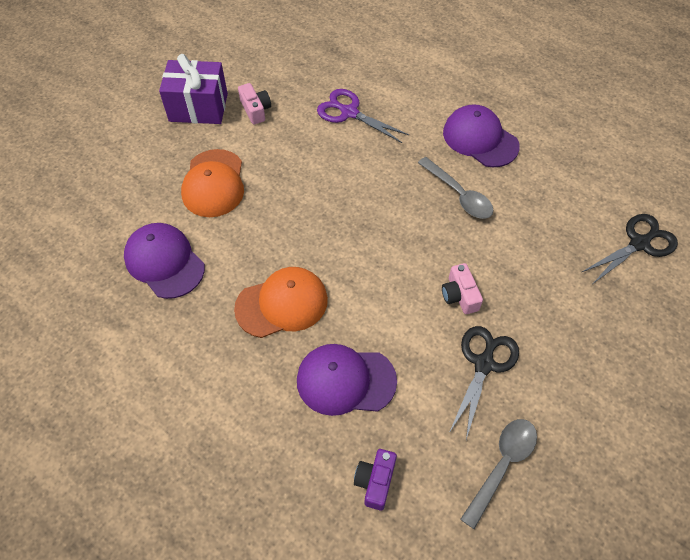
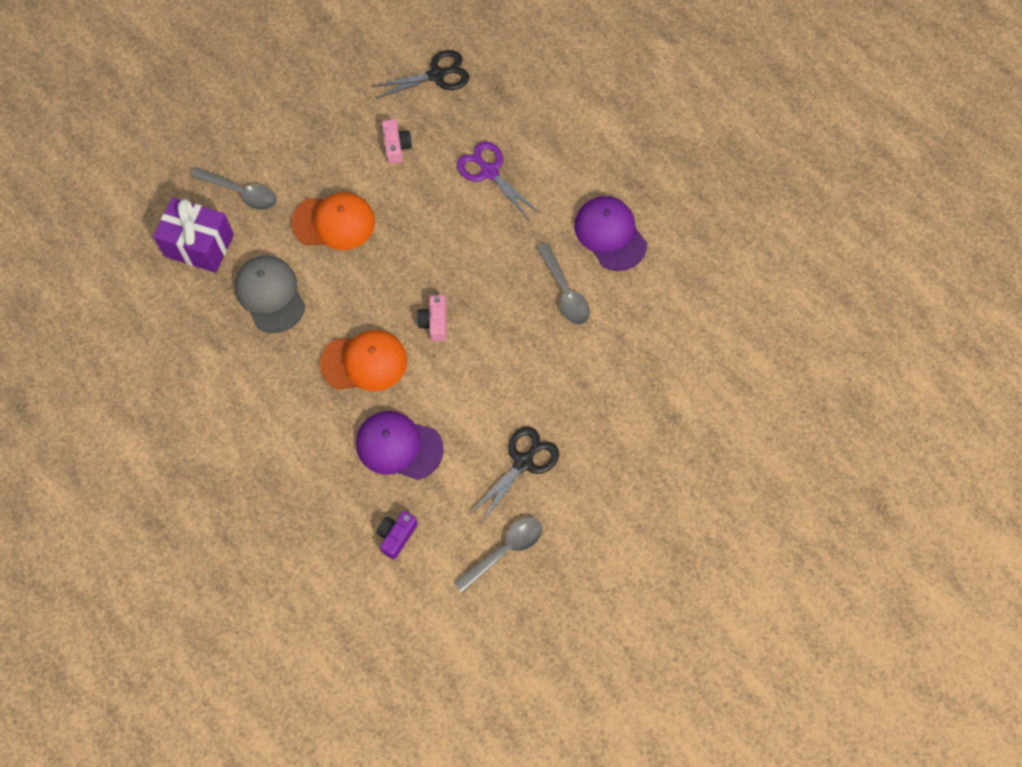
camera: 15 degrees right, 10 degrees up
(112, 177) = (241, 192): none -> grey spoon
(164, 262) = (270, 294): purple cap -> grey cap
(198, 107) = (340, 130): purple gift -> purple gift (199, 245)
(213, 183) = (334, 222): orange cap -> orange cap turned 105 degrees counterclockwise
(459, 295) = (526, 394): pink camera -> pink camera (434, 322)
(639, 243) = (717, 385): black scissors -> black scissors (437, 75)

